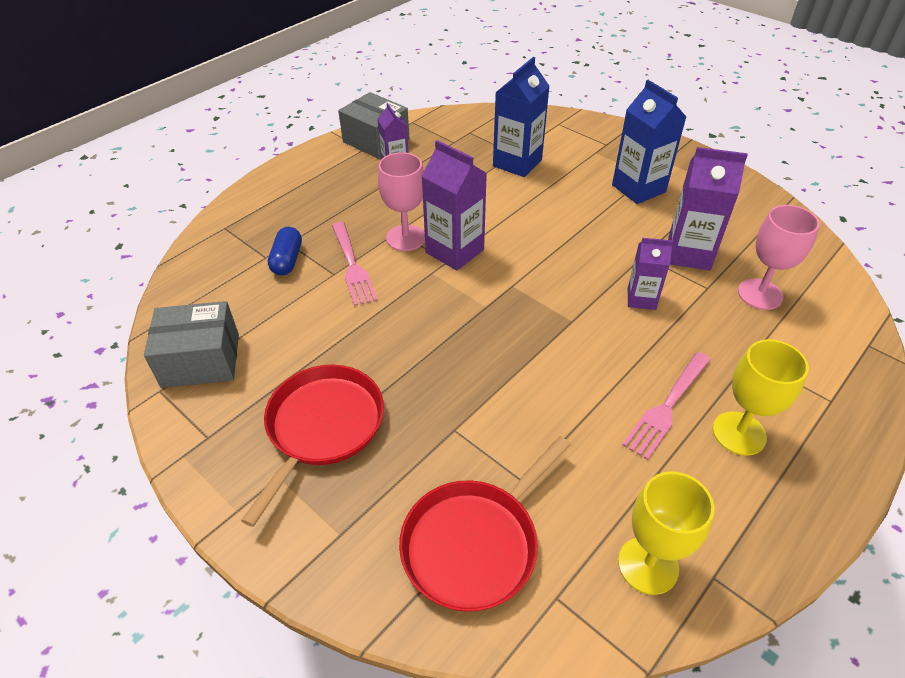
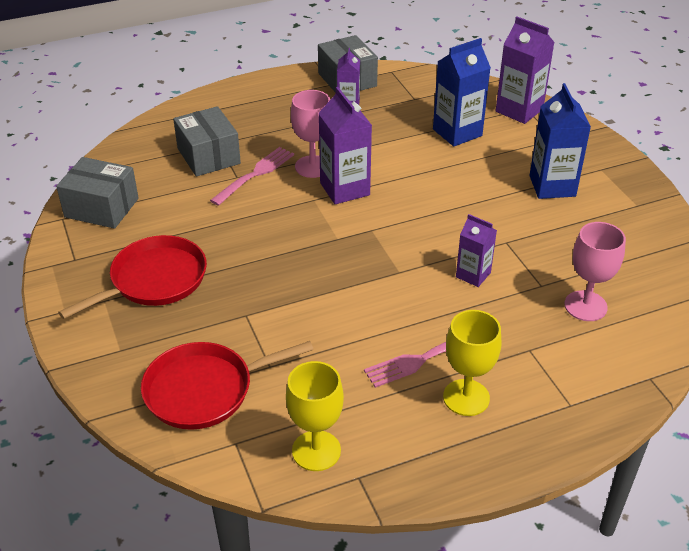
camera: 25 degrees right, 5 degrees down
(287, 260) = (208, 156): blue capsule -> grey box
(352, 265) = (255, 175): pink fork -> pink fork turned 150 degrees counterclockwise
(688, 253) = (549, 253): purple carton -> purple carton (519, 110)

